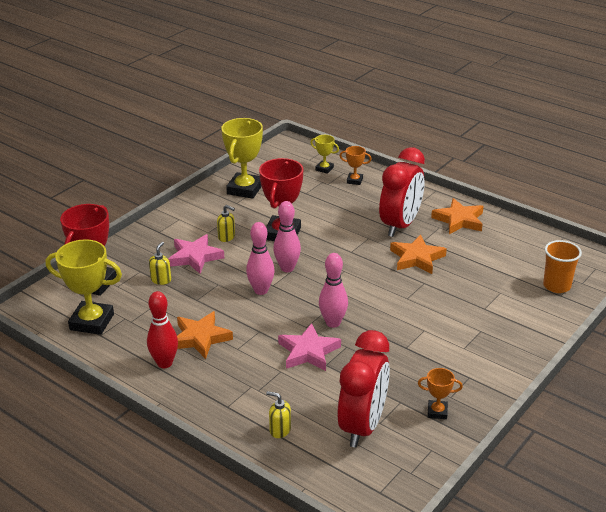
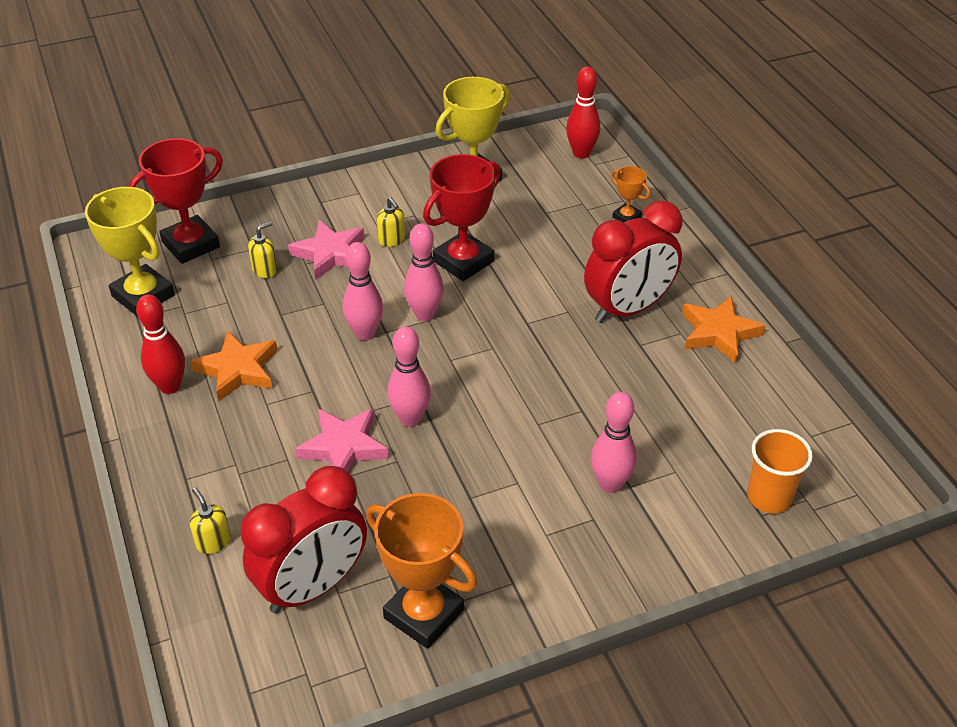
camera: 30 degrees right, 10 degrees up
(296, 156) = (581, 153): none -> red bowling pin
(324, 169) = (602, 185): yellow trophy -> none
(416, 258) = (605, 368): orange star -> none
(437, 412) = (423, 614): orange trophy -> orange trophy, size x2.00
(473, 311) = (610, 484): none -> pink bowling pin

